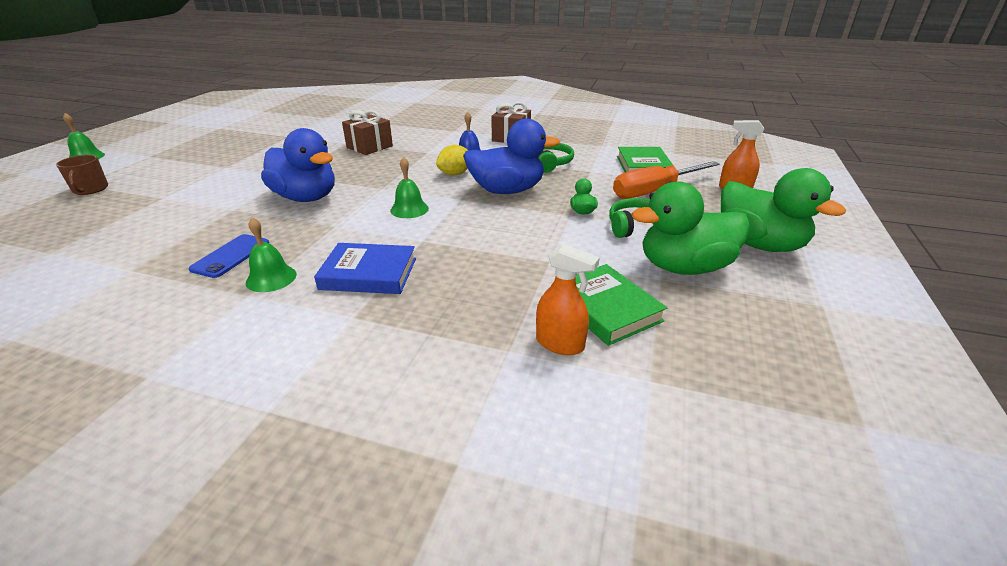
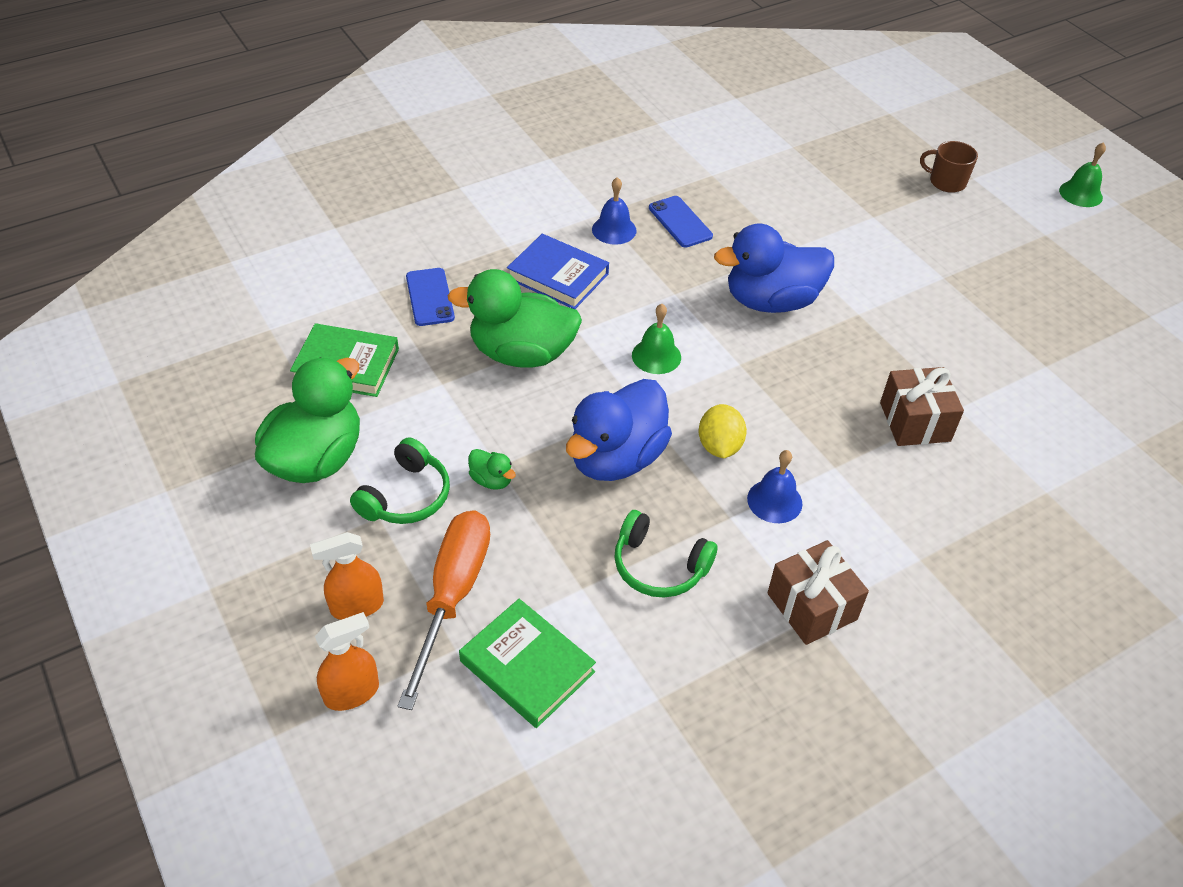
camera: 130 degrees right, 15 degrees up
(271, 278) = (614, 230): green bell -> blue bell
(368, 274) = (558, 276): blue book -> blue book turned 75 degrees clockwise
(476, 317) = (429, 297): none -> blue phone
(560, 344) = (350, 316): orange spray bottle -> orange spray bottle (356, 606)
(759, 244) = (260, 557): green duck -> green duck (521, 353)

